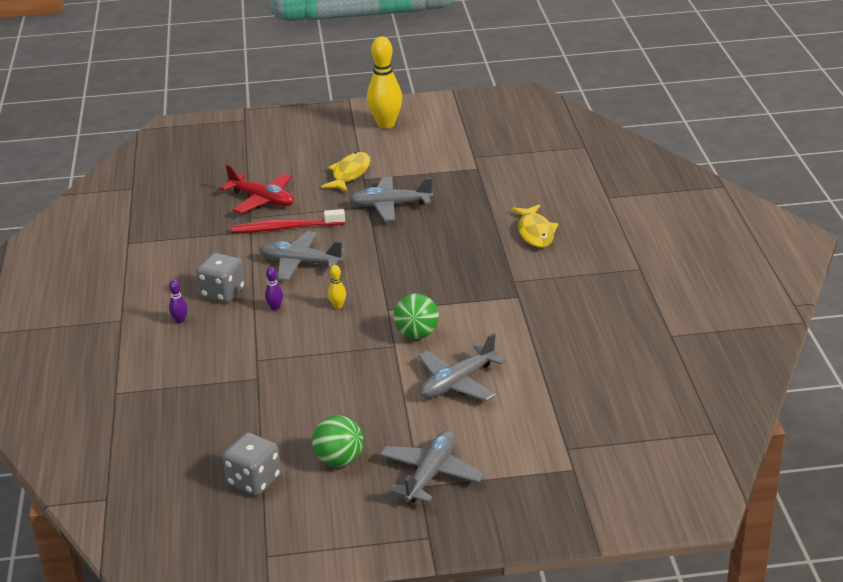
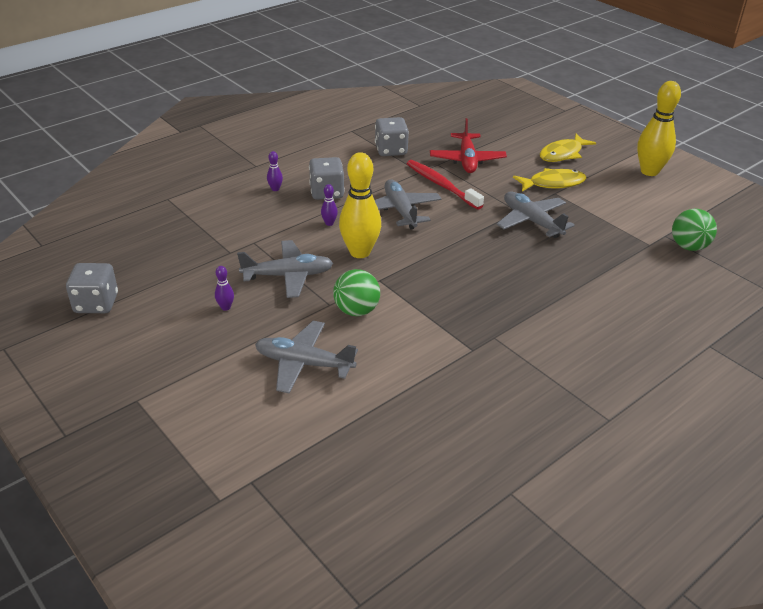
camera: 55 degrees right, 5 degrees up
(194, 233) = (391, 150): none -> grey dice
(338, 306) = (360, 252): yellow bowling pin -> yellow bowling pin, size x2.37
(339, 460) = (147, 337): green ball -> green ball (688, 246)
(340, 403) = (225, 307): none -> purple bowling pin
(431, 474) = (157, 400): grey plane -> grey plane (288, 276)
(535, 232) = (588, 320): yellow fish -> yellow fish (562, 154)

